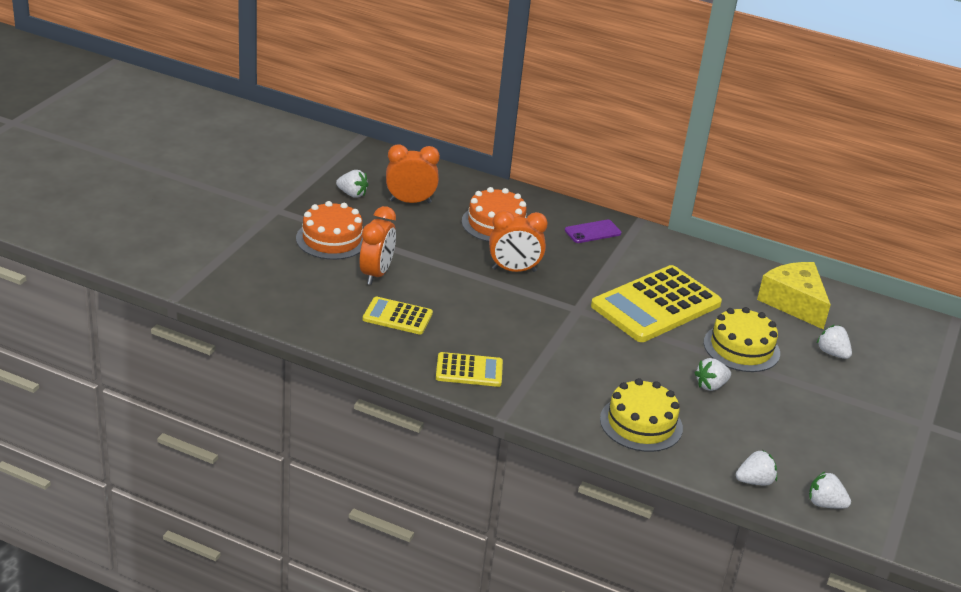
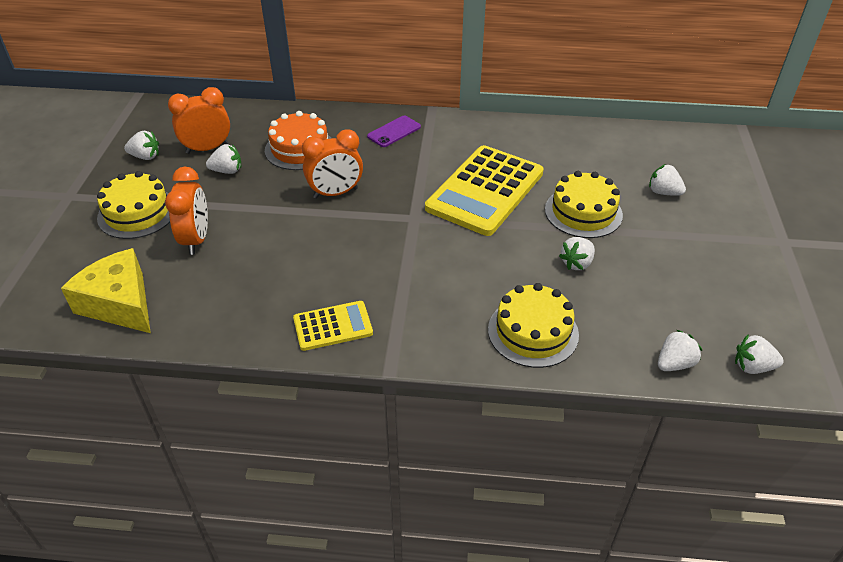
camera: 15 degrees left, 10 degrees up
(332, 239) = (137, 213): orange cake -> yellow cake
(397, 316) = (234, 284): yellow calculator -> none
(422, 225) = (227, 171): none -> white strawberry
(793, 303) = (603, 151): yellow cheese -> yellow cheese (120, 304)

